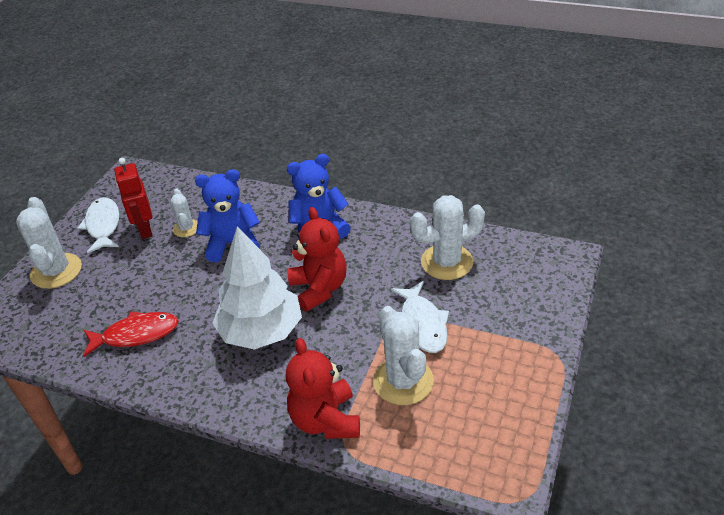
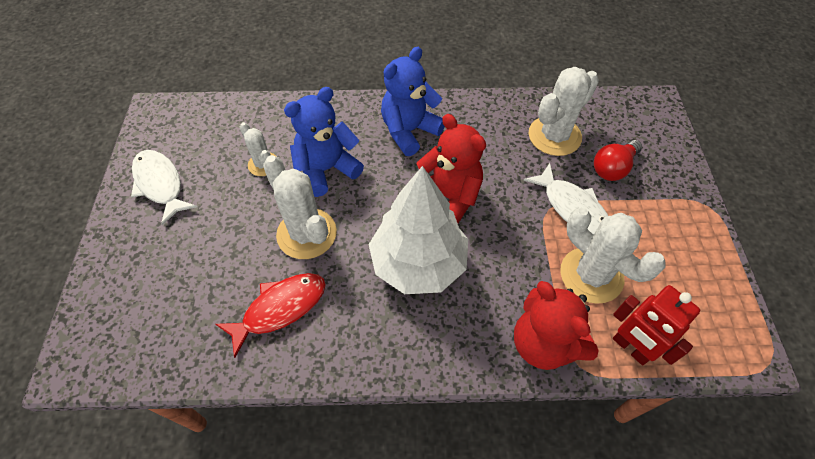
camera: 25 degrees left, 15 degrees up
(56, 271) = (133, 257): white cactus -> white cactus (306, 234)
(145, 230) = (215, 178): red robot -> red robot (630, 348)
(484, 301) = (613, 168): none -> red light bulb

